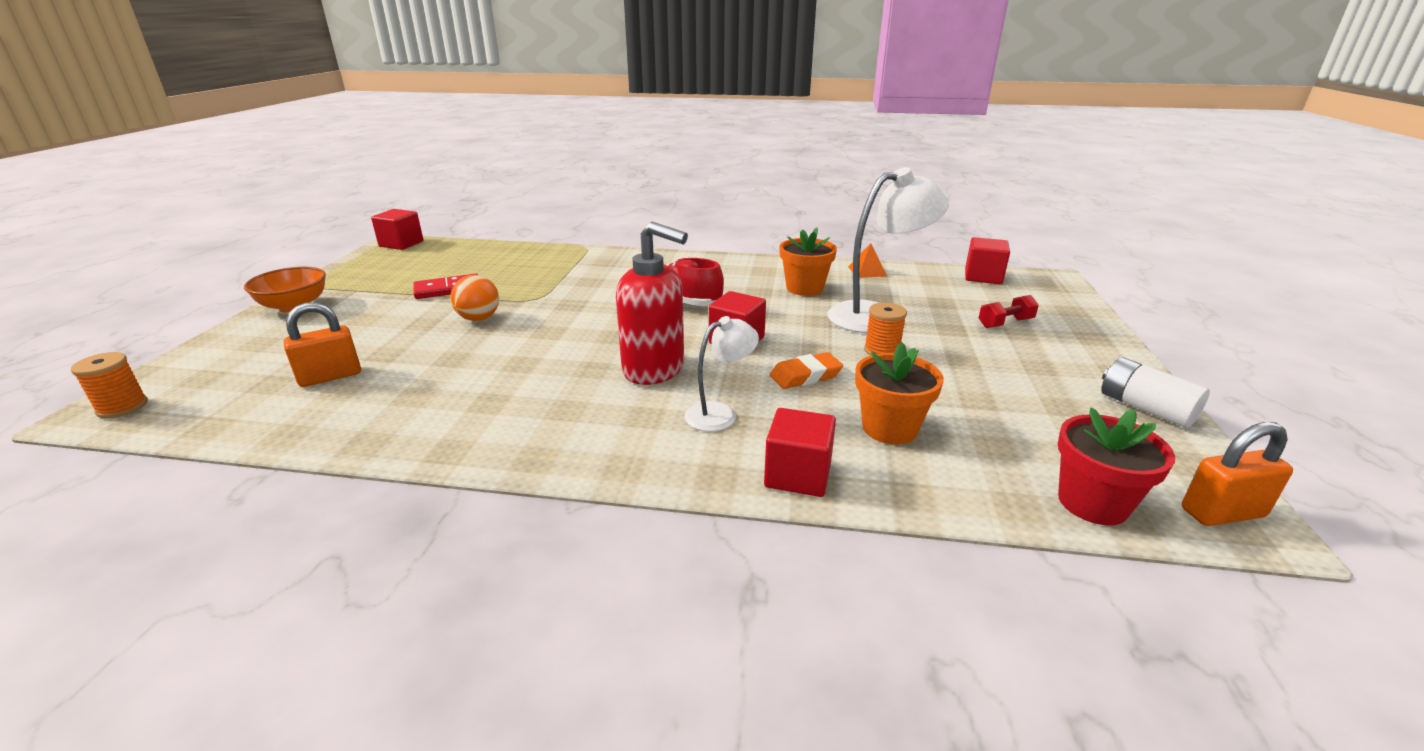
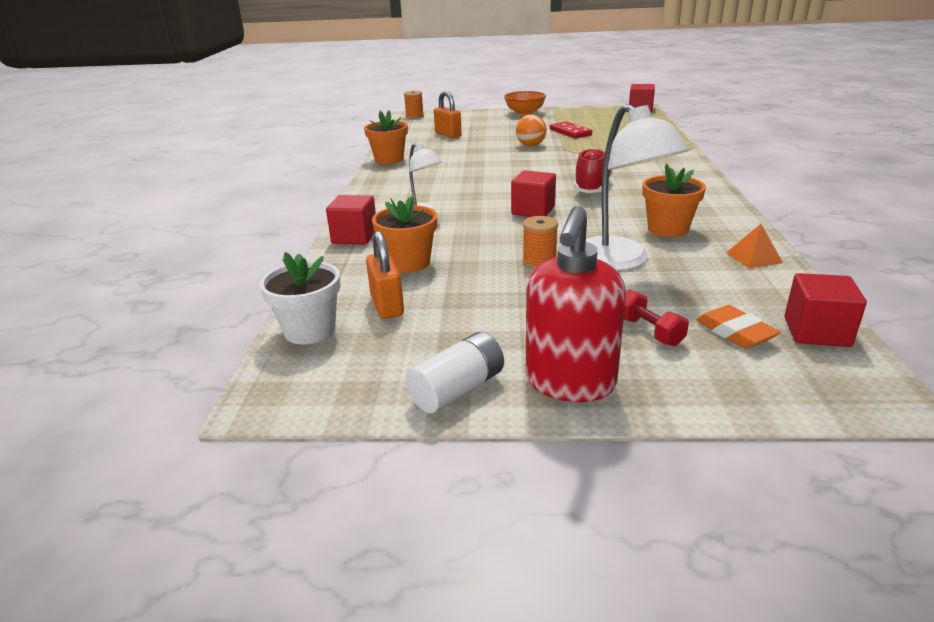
camera: 85 degrees right, 0 degrees up
(419, 442) = (389, 160): none -> orange flower pot
(654, 369) = (476, 192): red soap dispenser -> red soap dispenser (570, 383)
(805, 376) = (482, 235): orange eraser -> orange eraser (735, 332)
(1092, 503) = (310, 330): red flower pot -> white flower pot
(1222, 513) = (285, 389): orange padlock -> orange padlock (387, 306)

